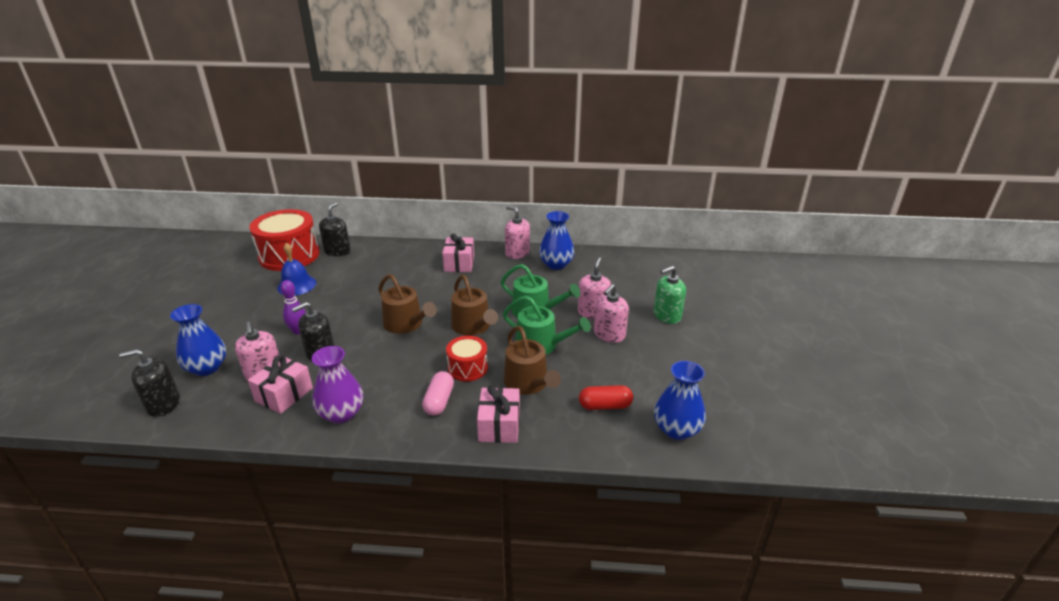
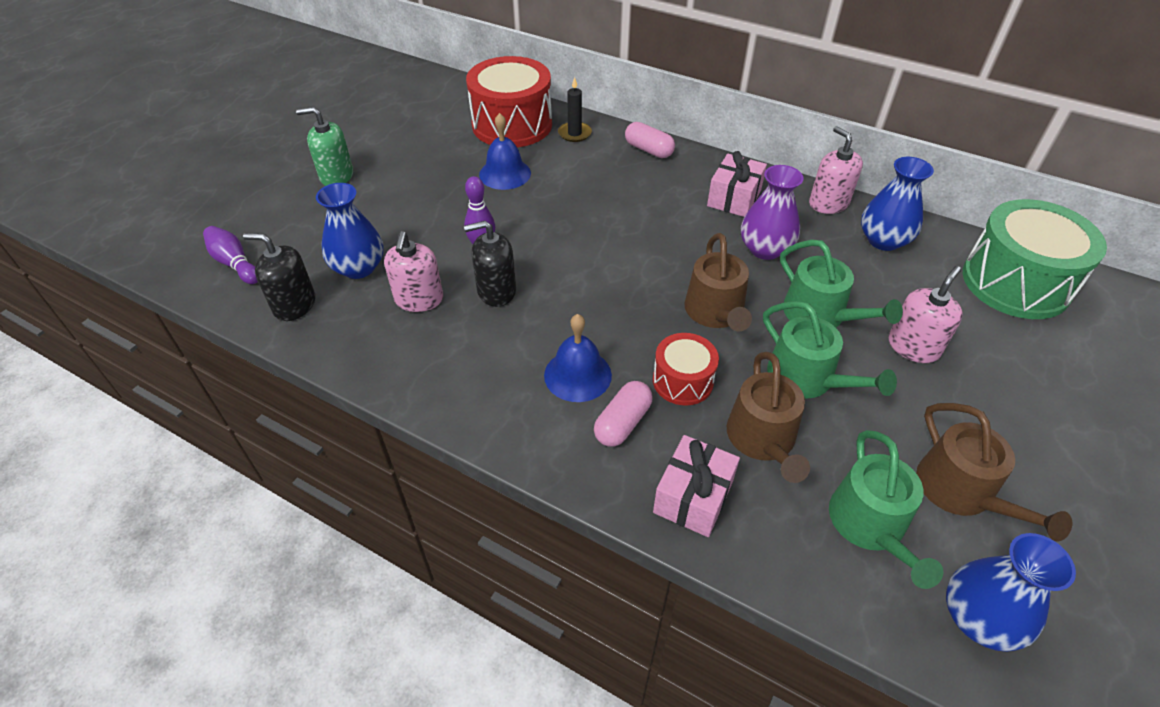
camera: 25 degrees right, 15 degrees up
(98, 392) = (235, 263): none -> purple bowling pin
(284, 394) = (431, 339): pink gift -> none
(337, 251) = (574, 133): black soap dispenser -> black candle
(341, 413) = (489, 395): purple vase -> purple vase (765, 249)
(393, 249) = (649, 150): none -> pink capsule
(398, 384) = (577, 375): none -> blue bell
(406, 324) = (623, 279): brown watering can -> brown watering can (961, 492)
(605, 406) = (870, 525): red capsule -> green watering can
(609, 334) = (925, 396): pink soap dispenser -> none
(634, 267) = (1015, 282): none -> green drum
(667, 315) = (1042, 392): green soap dispenser -> green soap dispenser (336, 176)

